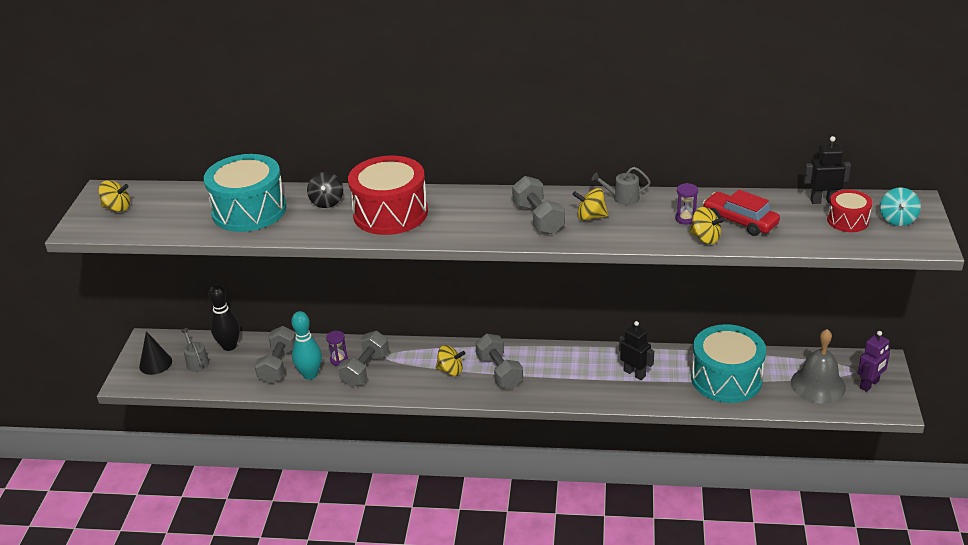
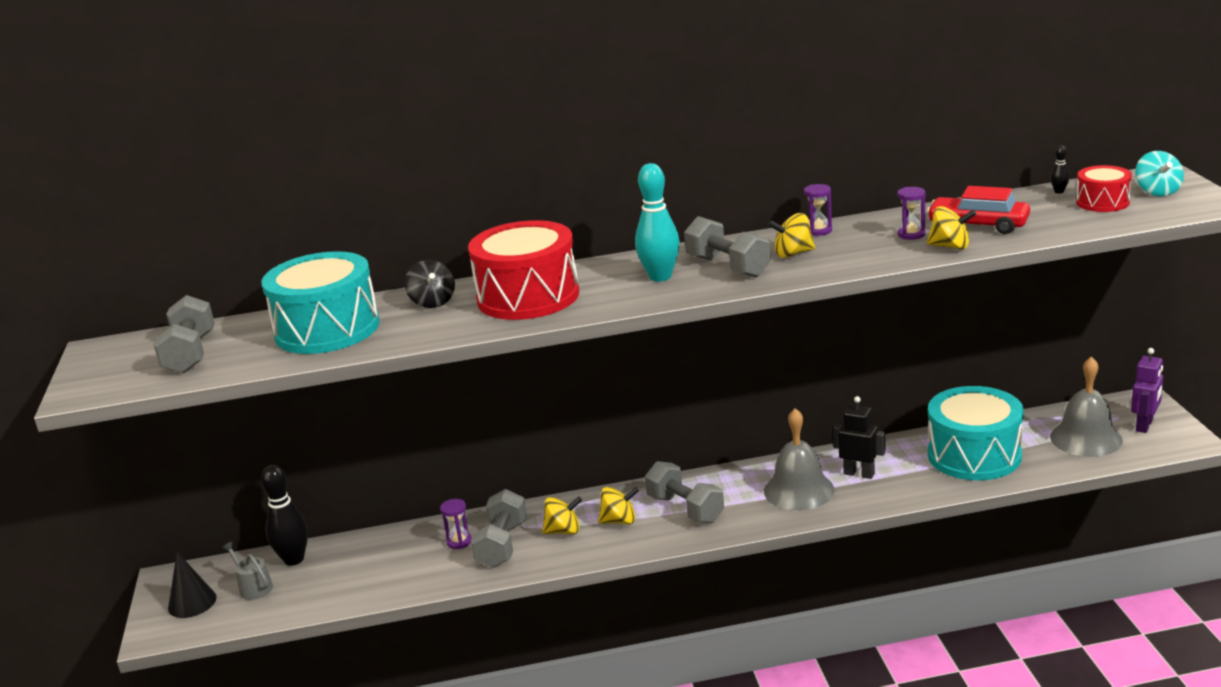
camera: 15 degrees left, 10 degrees down
(117, 208) = (129, 361): yellow spinning top -> yellow spinning top (563, 531)
(279, 365) = (376, 566): grey dumbbell -> grey dumbbell (190, 354)
(310, 375) = (427, 567): turquoise bowling pin -> turquoise bowling pin (660, 277)
(585, 376) = (799, 490): none -> grey bell
(622, 198) = (818, 231): grey watering can -> purple hourglass
(823, 201) = (1059, 191): black robot -> black bowling pin

